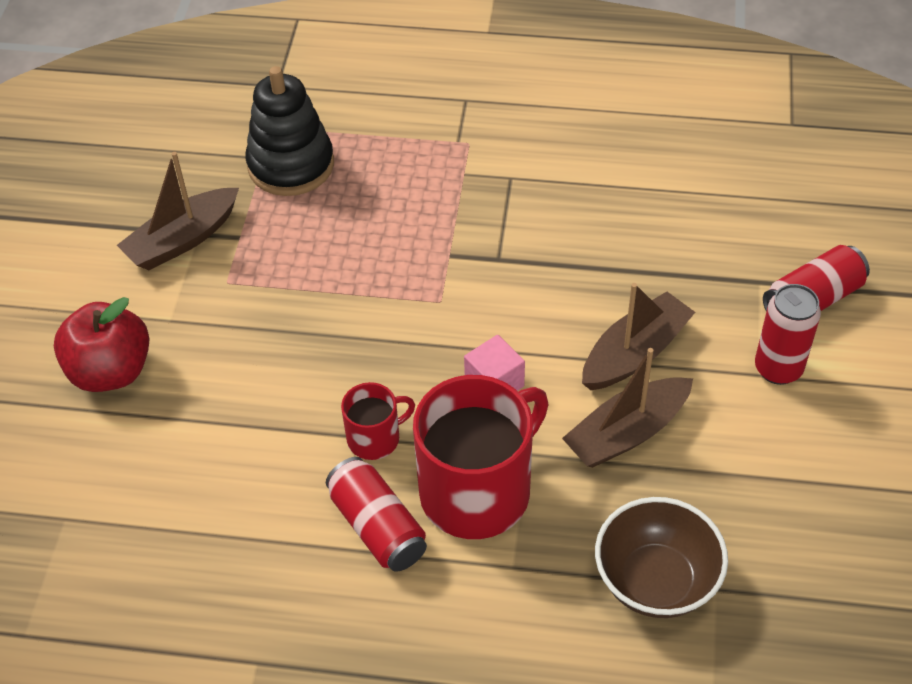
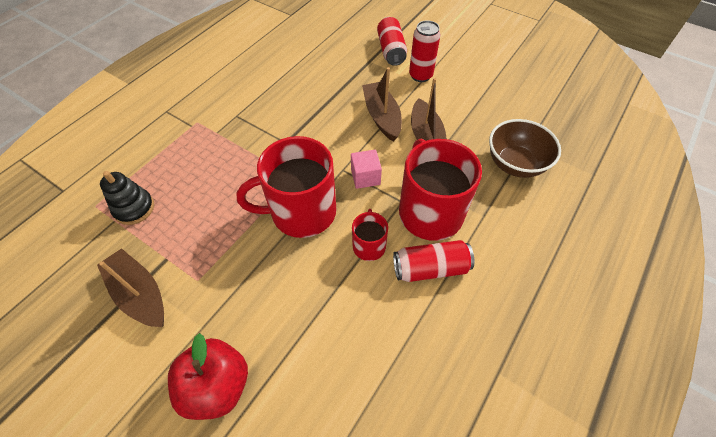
camera: 65 degrees left, 5 degrees up
(182, 240) = (139, 294): brown boat -> brown boat turned 150 degrees clockwise
(291, 165) = (134, 208): black stacking toy -> black stacking toy, size x0.65
(386, 337) = (301, 212): none -> red mug

